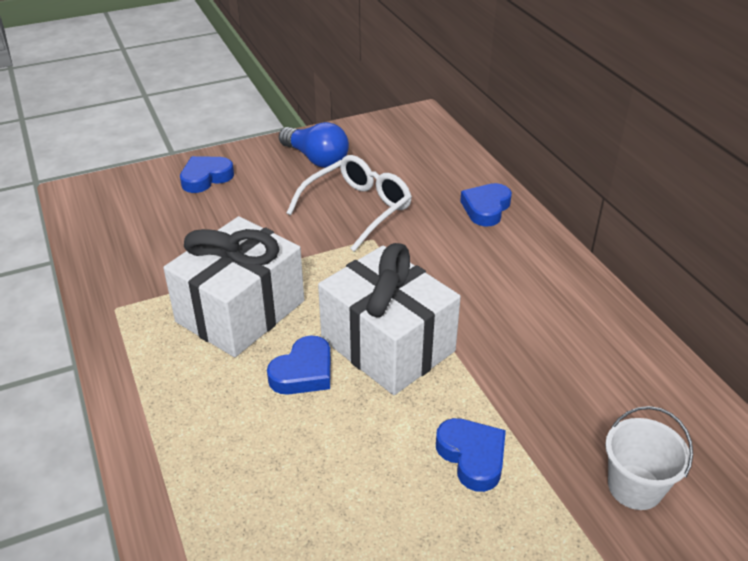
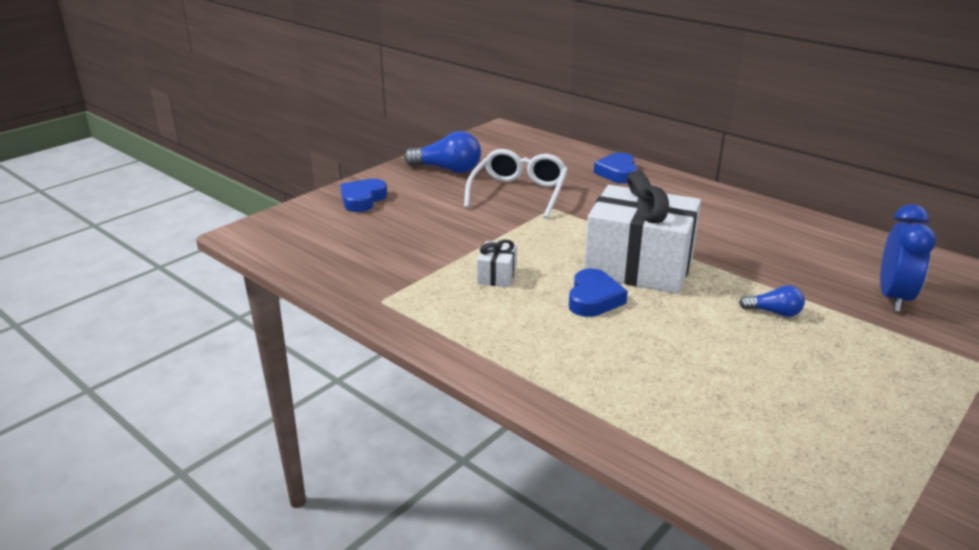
camera: 25 degrees left, 10 degrees down
(240, 311) = (497, 276): white gift -> white gift, size x0.41
(472, 457) = (774, 312): blue heart -> blue light bulb
(635, 487) = (893, 298): white bucket -> blue clock

